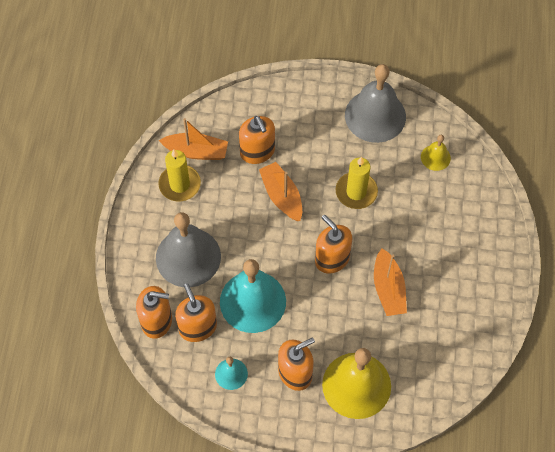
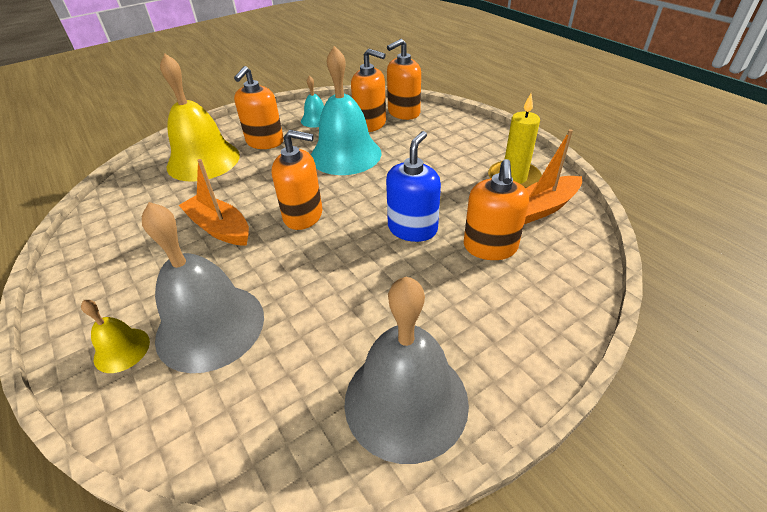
camera: 140 degrees right, 20 degrees down
(188, 257) = (433, 147): grey bell -> grey bell (210, 326)
(257, 152) = (490, 247): orange soap dispenser -> orange soap dispenser turned 105 degrees counterclockwise
(282, 196) = (412, 228): orange boat -> blue soap dispenser
(356, 192) = (335, 285): yellow candle -> none
(435, 157) = (256, 408): yellow bell -> yellow bell (122, 350)

